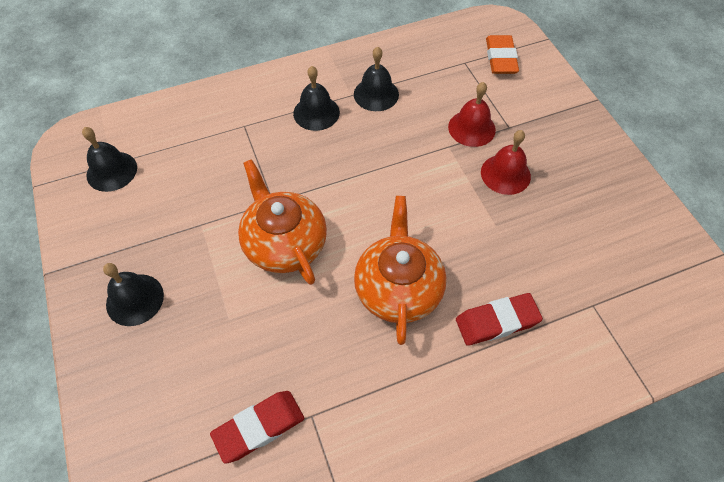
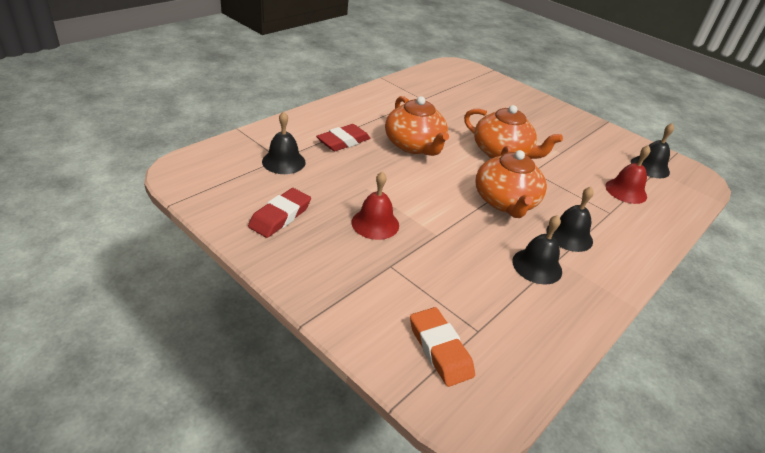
camera: 150 degrees right, 20 degrees down
(135, 299) = (552, 119): black bell -> black bell (283, 162)
(259, 427) = (444, 93): red eraser -> red eraser (280, 216)
(347, 166) = (505, 202): none -> orange teapot
(471, 128) = (426, 255): red bell -> red bell (626, 191)

